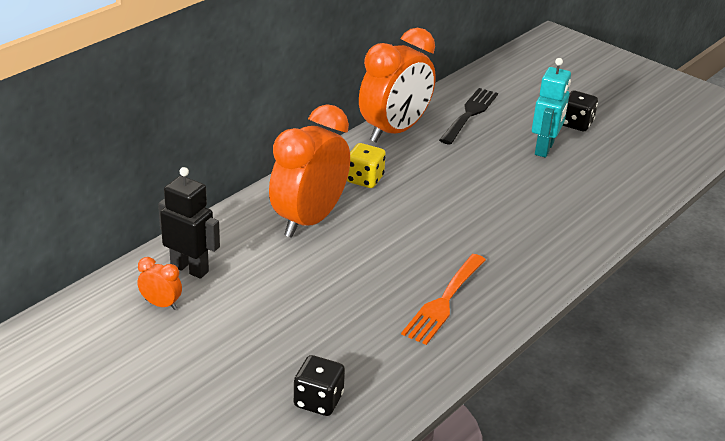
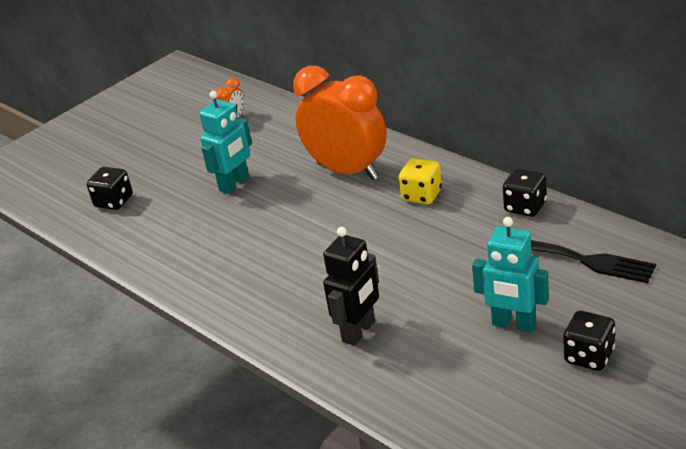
camera: 100 degrees right, 0 degrees up
(190, 268) = (278, 124): black robot -> black robot (359, 331)
(309, 298) = (234, 184): none -> turquoise robot
(394, 131) = (525, 207): orange clock -> black dice
(444, 302) = (221, 256): orange fork -> none

